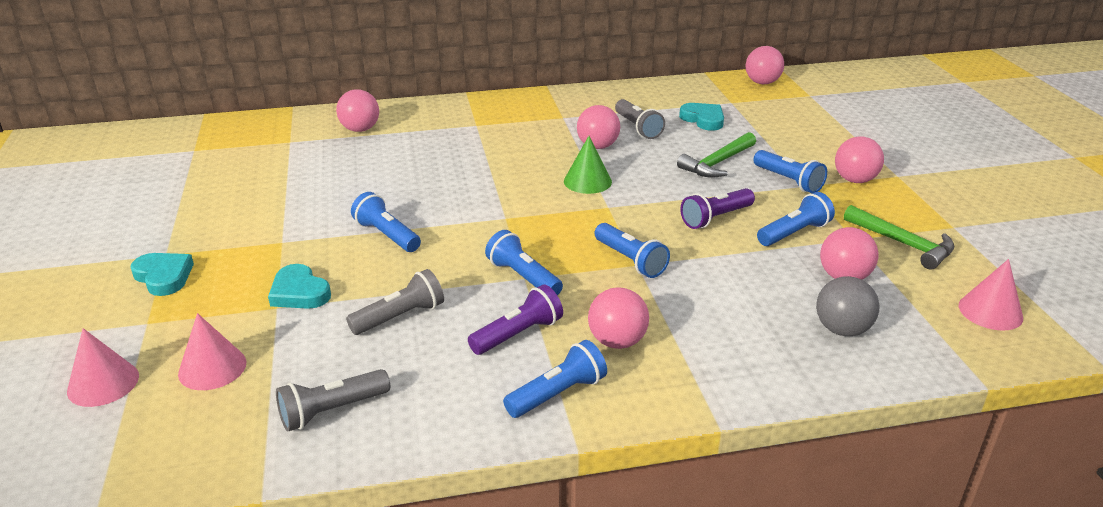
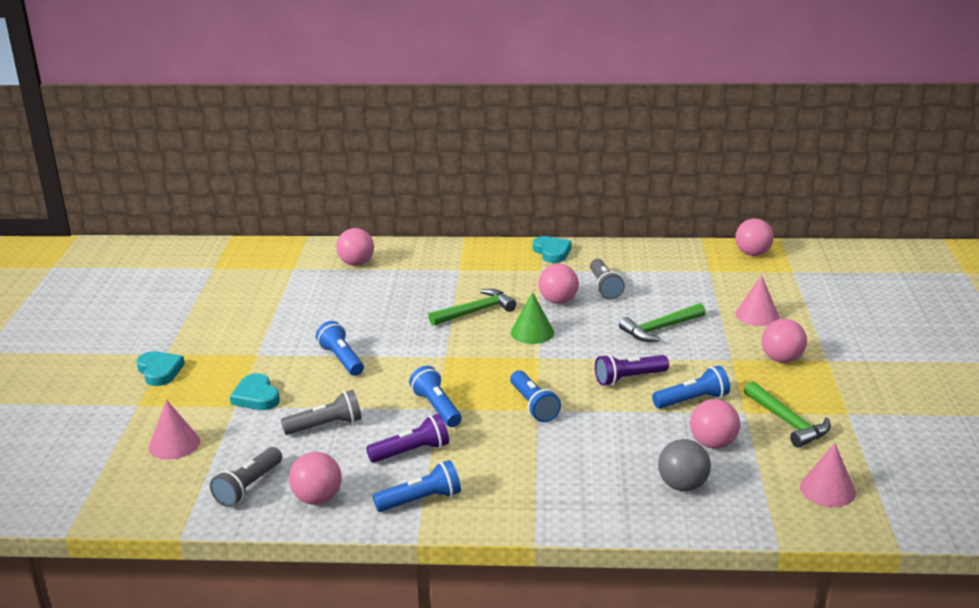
camera: 15 degrees right, 5 degrees down
(103, 383) = (96, 444): pink cone -> pink cone (757, 315)
(331, 411) = (248, 487): grey flashlight -> grey flashlight turned 45 degrees counterclockwise
(515, 166) = (475, 311): none -> green hammer
(617, 341) = (487, 468): pink ball -> pink ball (317, 498)
(703, 119) = (672, 285): turquoise heart -> turquoise heart (552, 252)
(788, 181) = (717, 353): blue flashlight -> none

